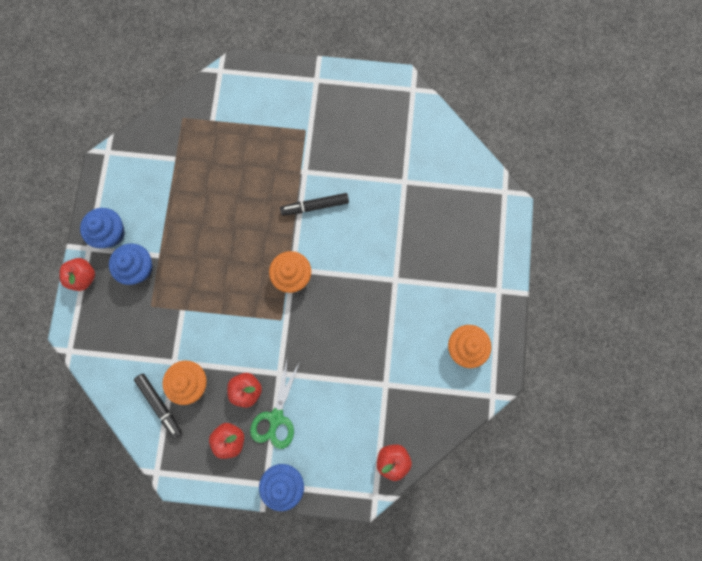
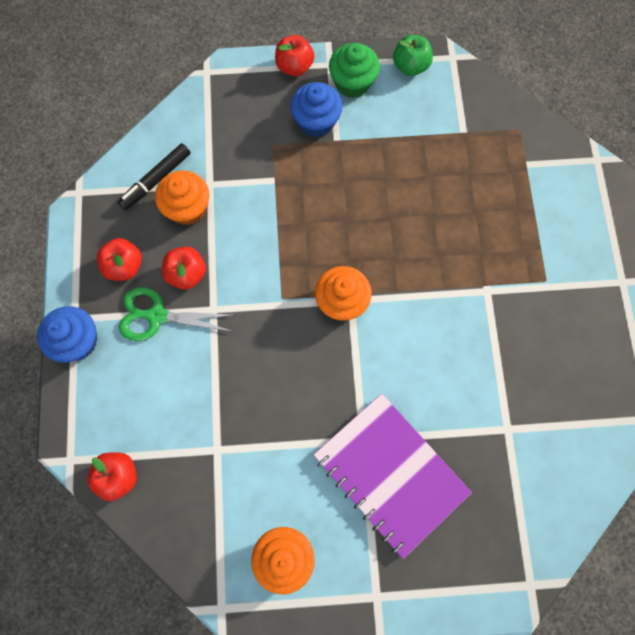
camera: 80 degrees right, 5 degrees down
(107, 186) = (410, 66): none -> green apple
(110, 233) = (352, 82): blue cupcake -> green cupcake
(315, 206) = (442, 313): black marker -> none
(421, 265) = (390, 473): none -> purple notebook

